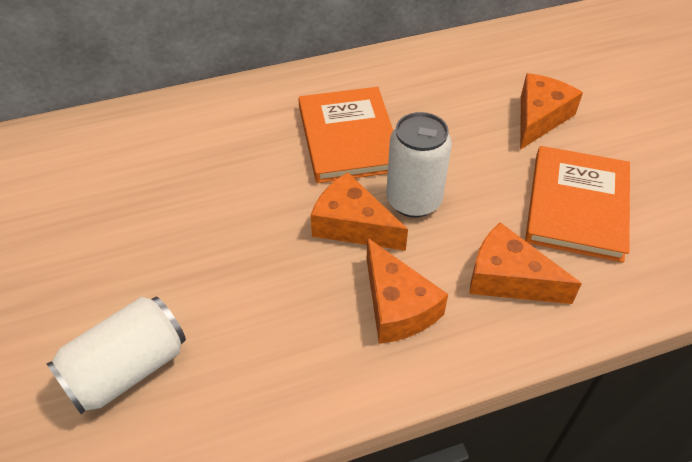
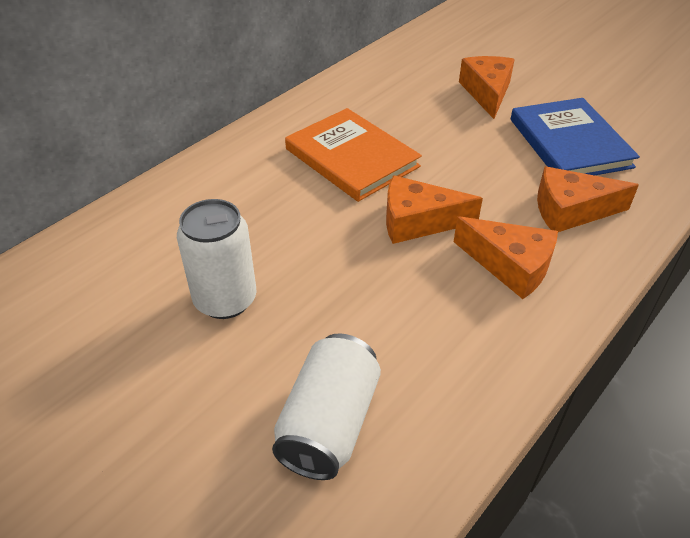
camera: 30 degrees left, 5 degrees down
(413, 201) = (449, 184): white can -> white can (225, 300)
(577, 206) = (570, 143): orange book -> blue book

